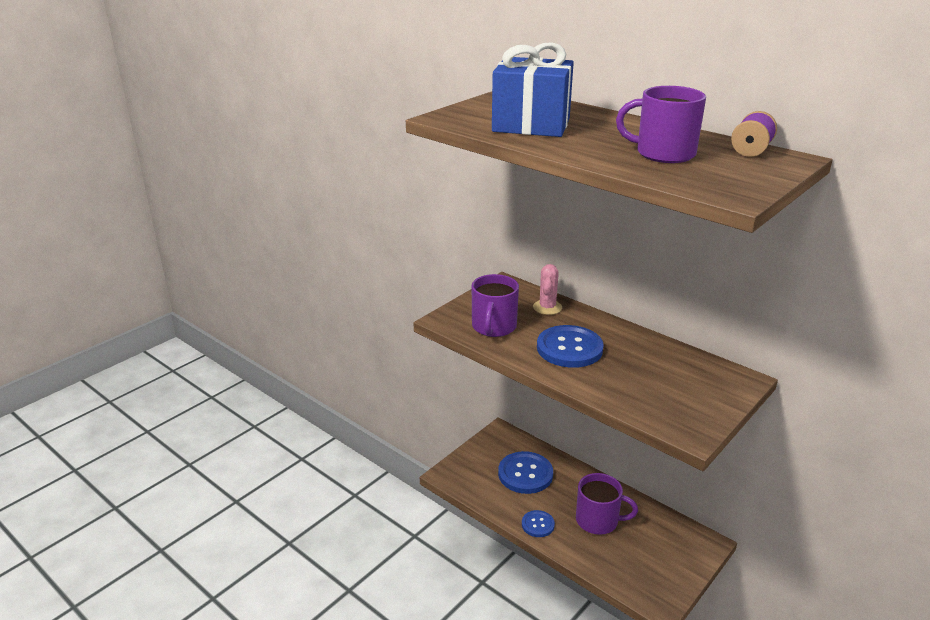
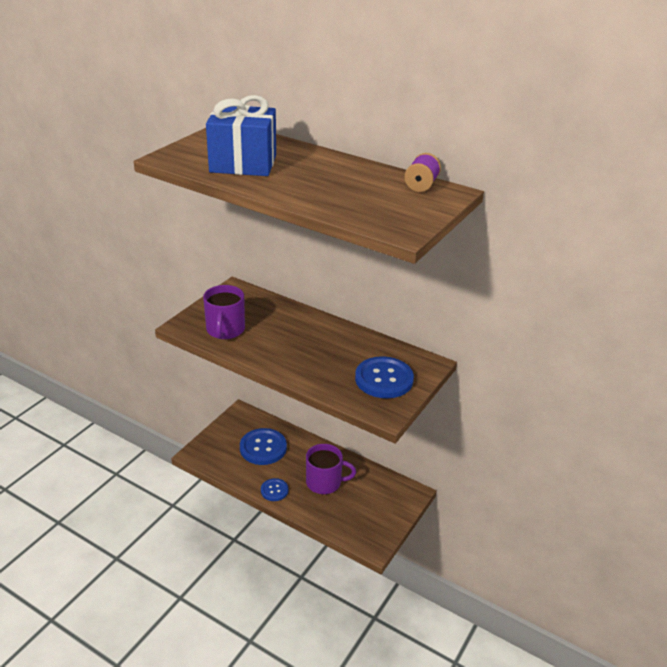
camera: 10 degrees left, 5 degrees up
(547, 307) = (271, 309): pink cactus -> none
(569, 348) = (289, 346): blue button -> blue button (384, 379)
(663, 153) = (351, 191): purple mug -> none

